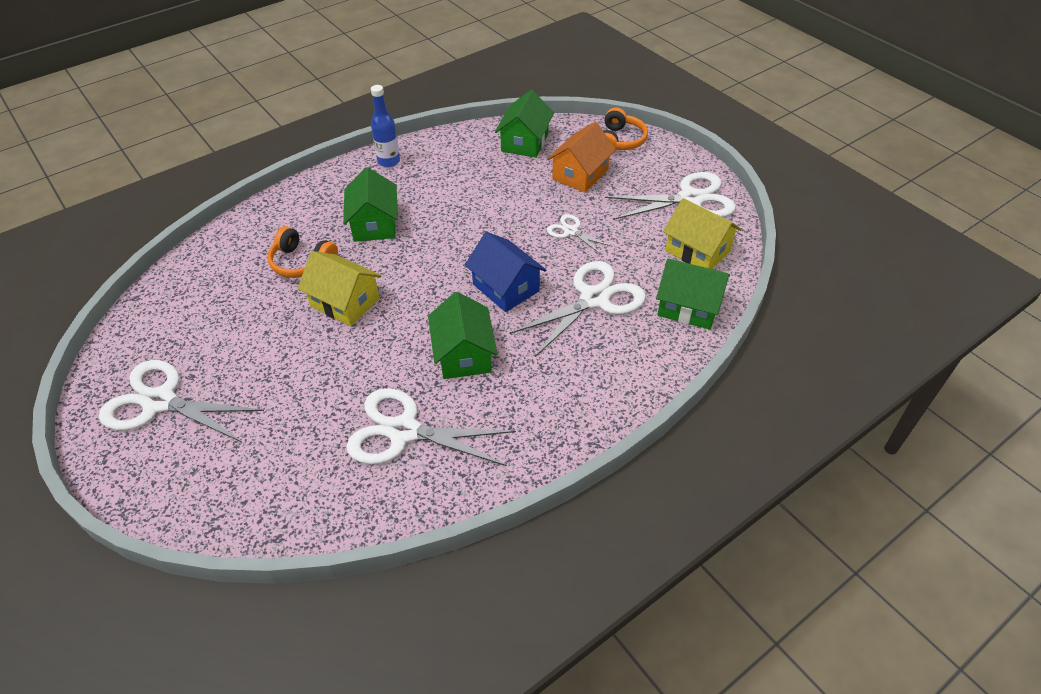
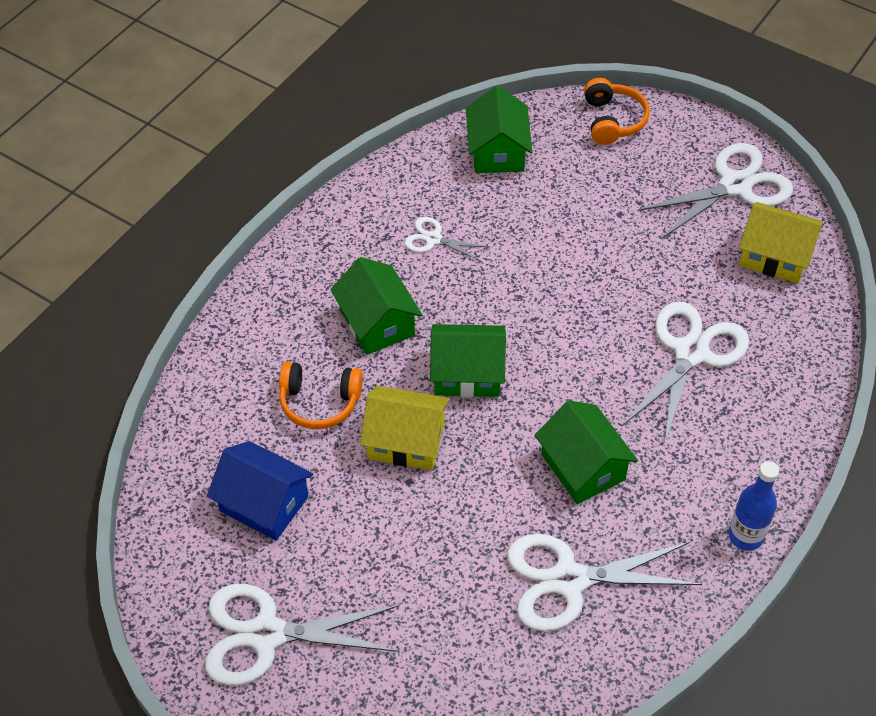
camera: 20 degrees left, 5 degrees up
(389, 161) = (340, 225): blue bottle -> blue bottle (745, 536)
(506, 287) = (584, 366): blue house -> blue house (264, 503)
(571, 231) = (619, 268): white scissors -> white scissors (433, 239)
(580, 174) = (590, 183): orange house -> none
(688, 307) = (798, 333): green house -> green house (467, 373)

